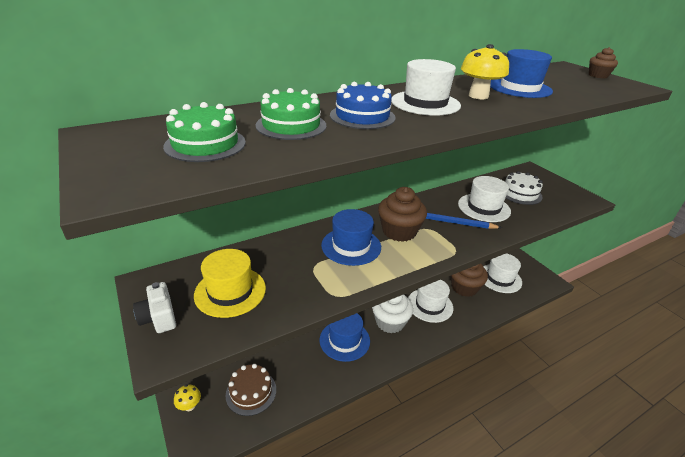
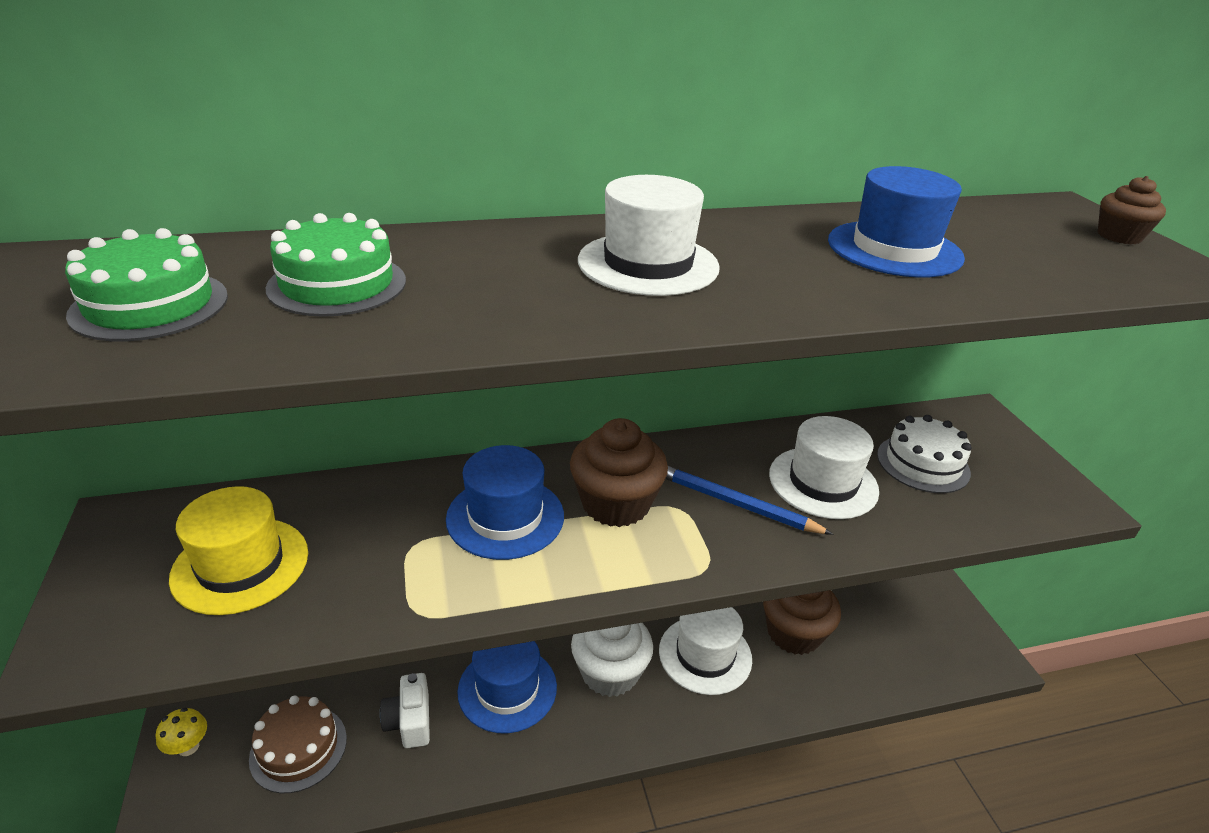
camera: 15 degrees right, 0 degrees up
(159, 317) = (99, 589): white camera -> white camera (409, 721)
(362, 116) = (490, 280): blue cake -> none
(478, 96) = (780, 259): yellow mushroom -> none
(500, 278) = (880, 629): white hat -> none

